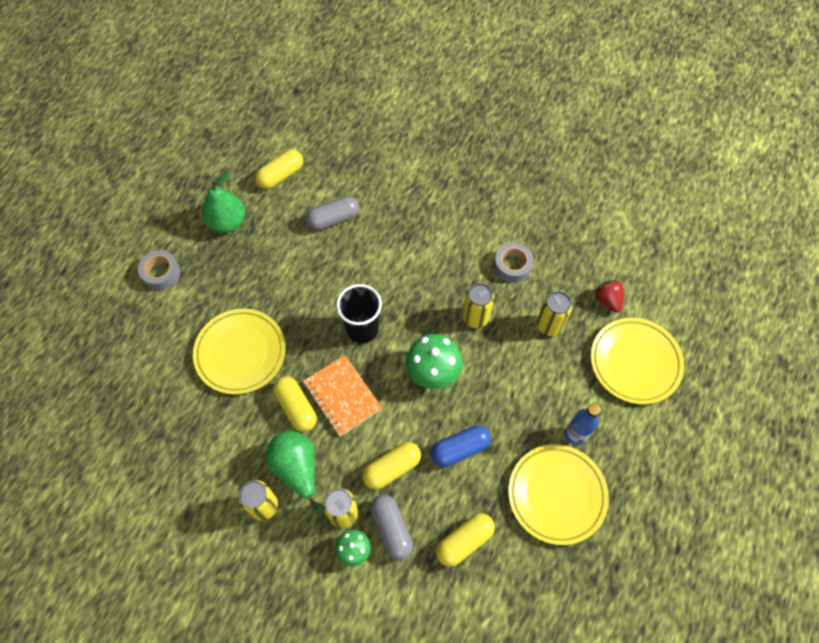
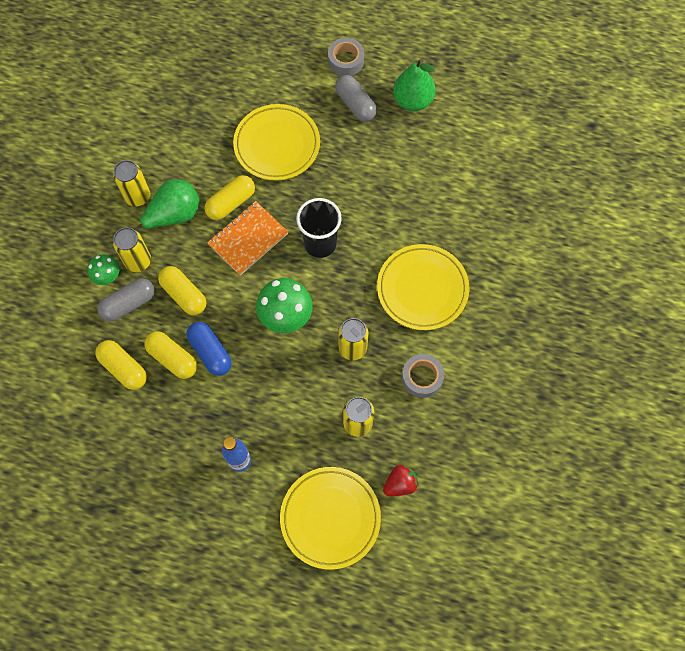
camera: 80 degrees right, 5 degrees up
(281, 175) = (479, 135): yellow capsule -> yellow capsule (173, 358)
(333, 219) = (439, 193): grey capsule -> grey capsule (355, 104)
(556, 495) = (176, 448): yellow plate -> yellow plate (422, 289)

